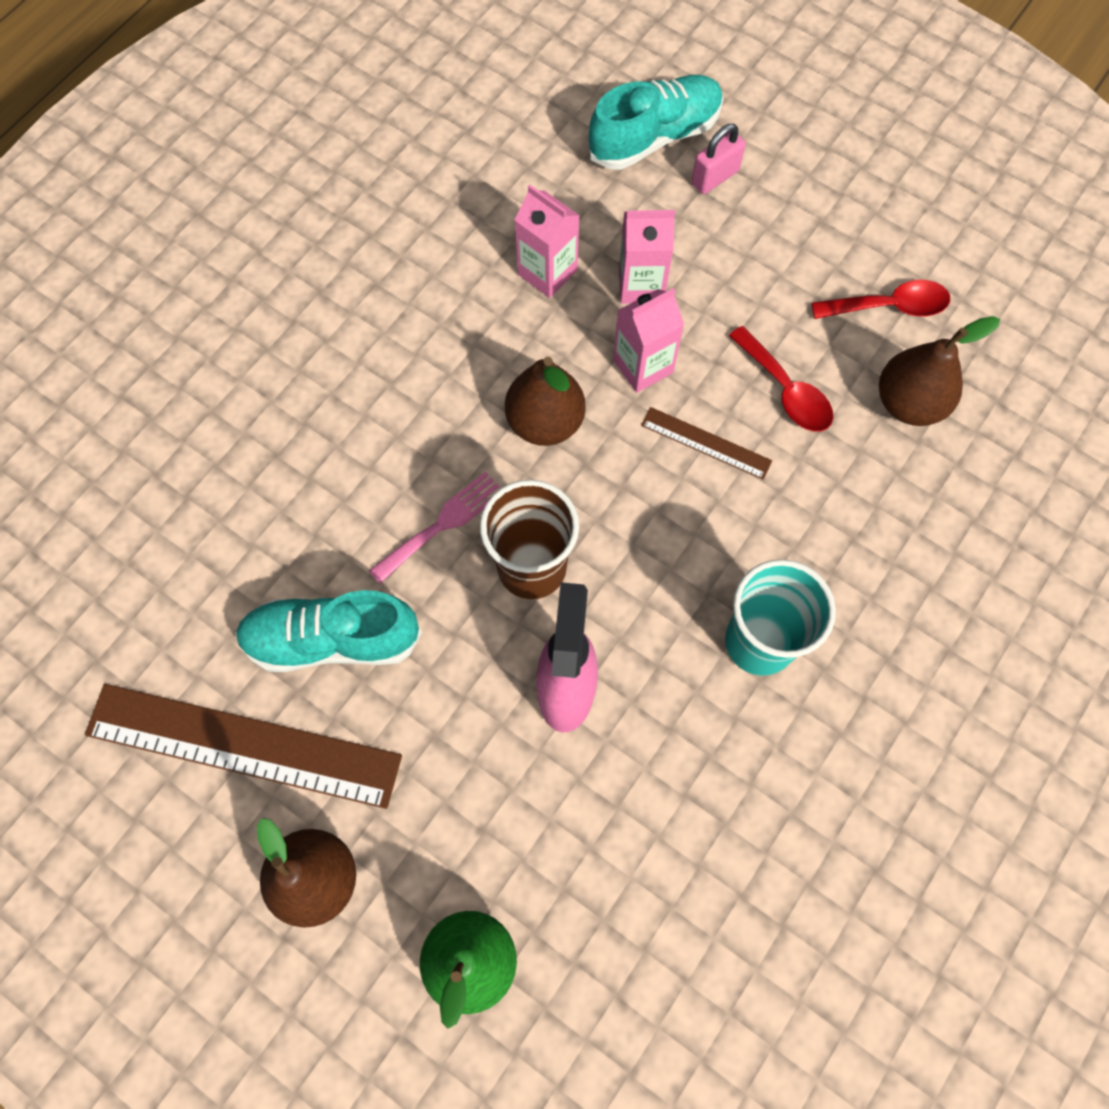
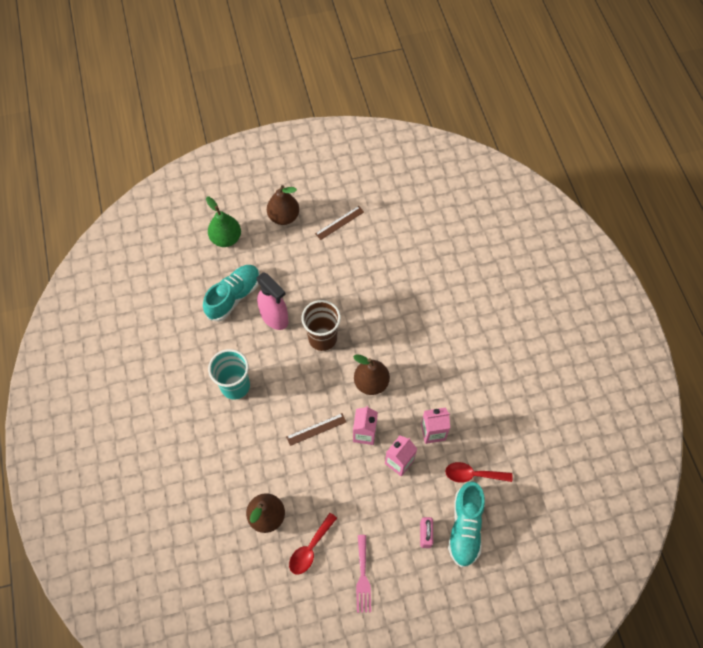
camera: 130 degrees right, 5 degrees down
(243, 744) = (339, 223): brown ruler -> brown ruler, size x0.47
(332, 639) = (351, 265): turquoise shoe -> turquoise shoe (234, 296)
(442, 524) = (362, 323): pink fork -> pink fork (363, 577)
(786, 390) = (311, 475): red spoon -> red spoon (472, 474)

